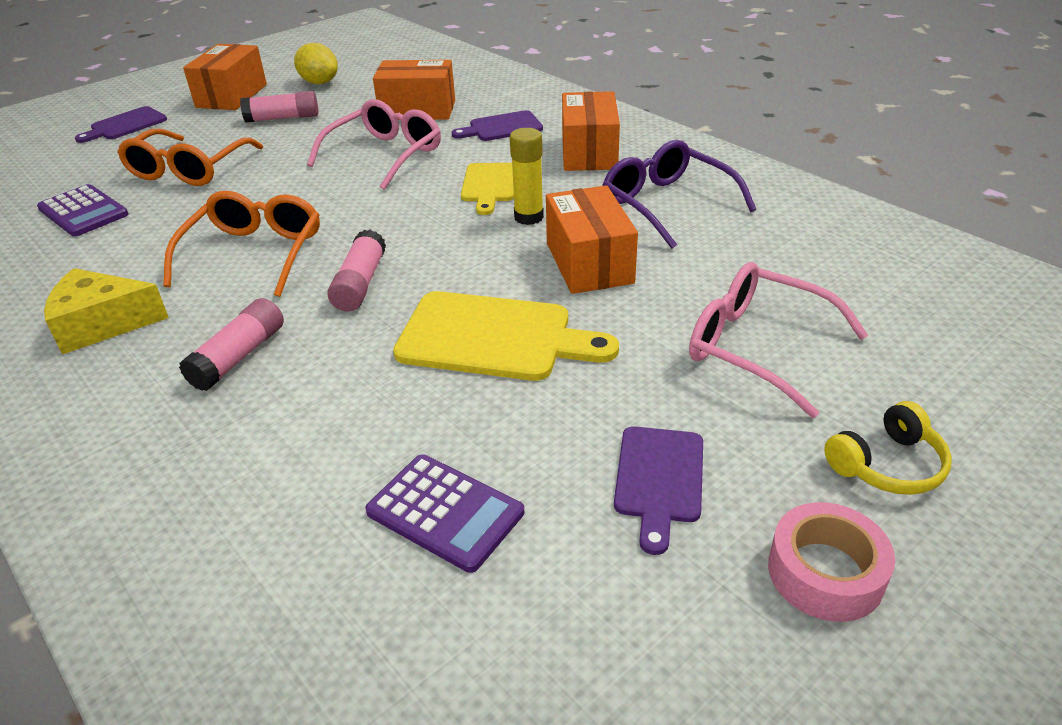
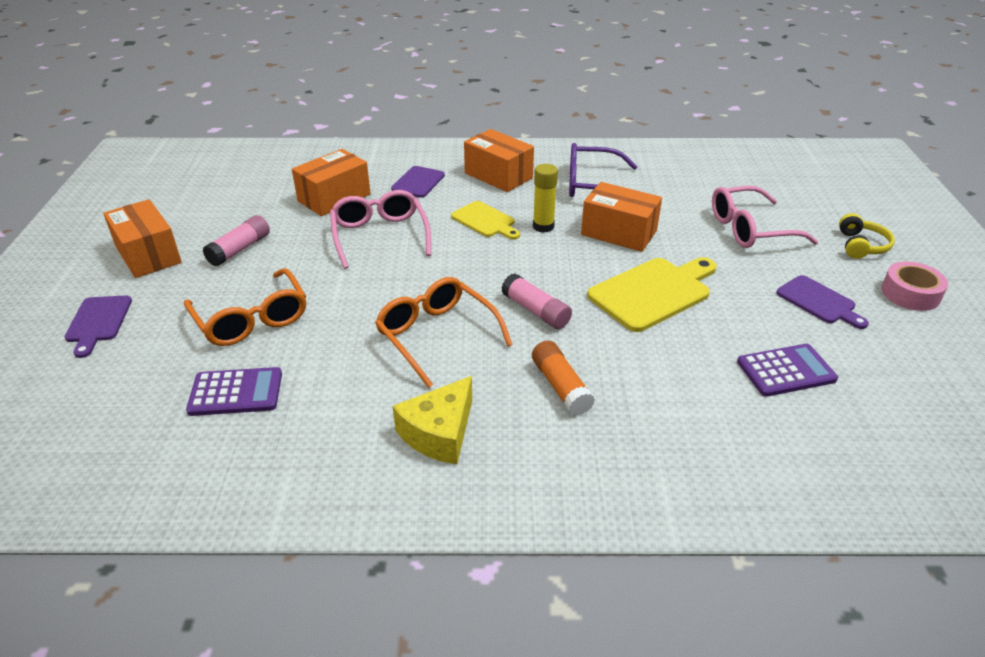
camera: 50 degrees left, 0 degrees up
(239, 356) = (561, 386): pink glue stick -> orange glue stick
(319, 82) = (206, 212): yellow lemon -> none

